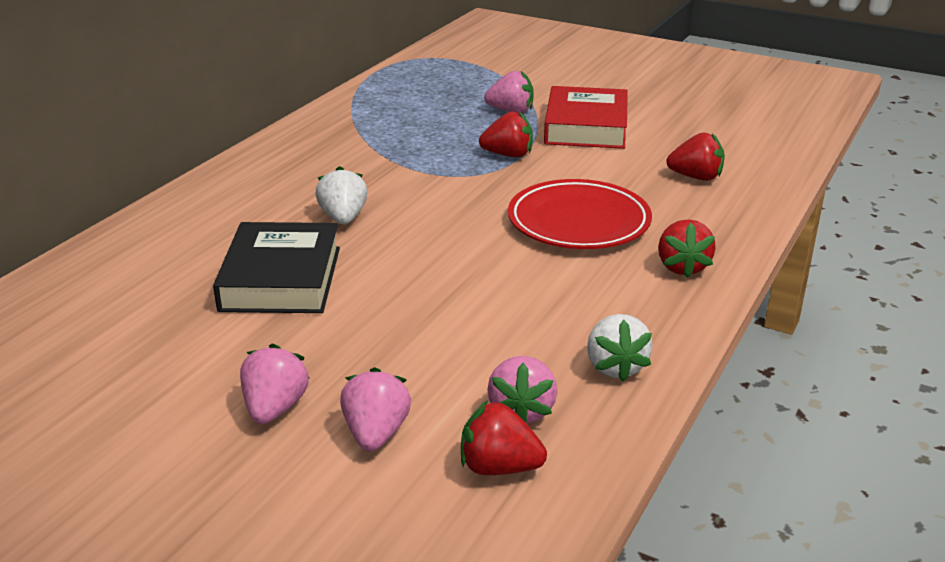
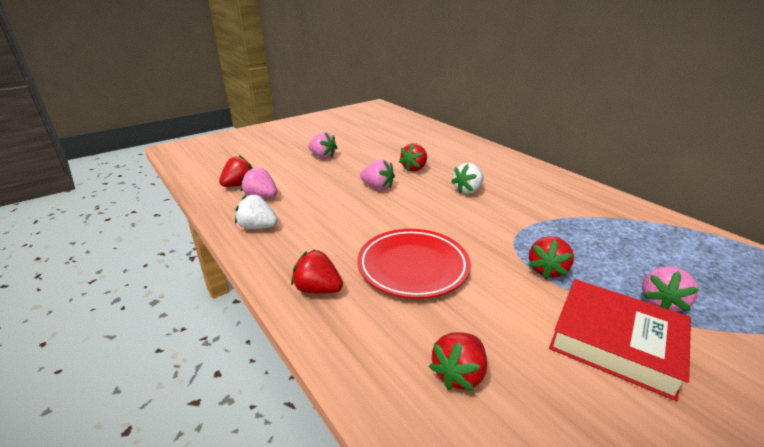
camera: 115 degrees right, 0 degrees up
(281, 278) = (414, 168): black book -> red strawberry
(343, 218) = (468, 190): white strawberry -> white strawberry turned 120 degrees clockwise
(376, 433) = (287, 169): pink strawberry -> pink strawberry (377, 187)

